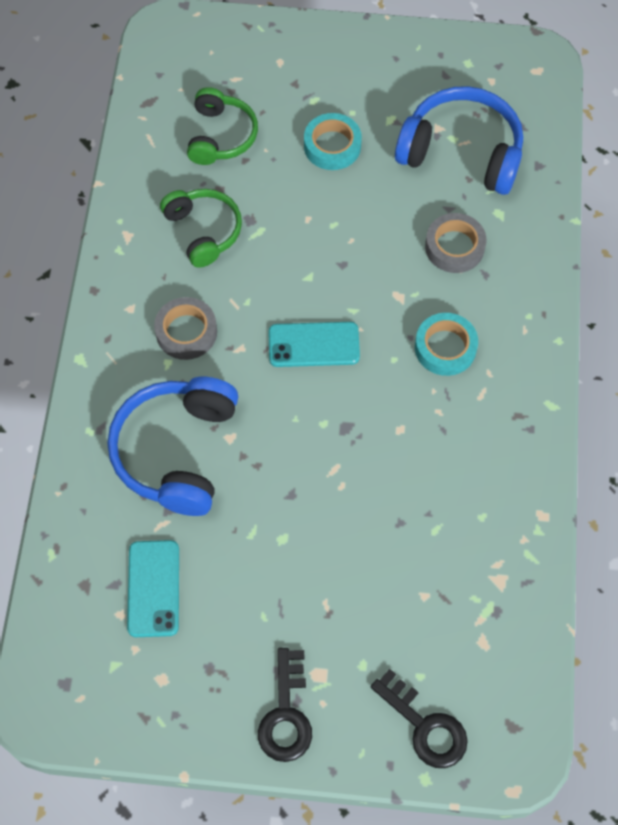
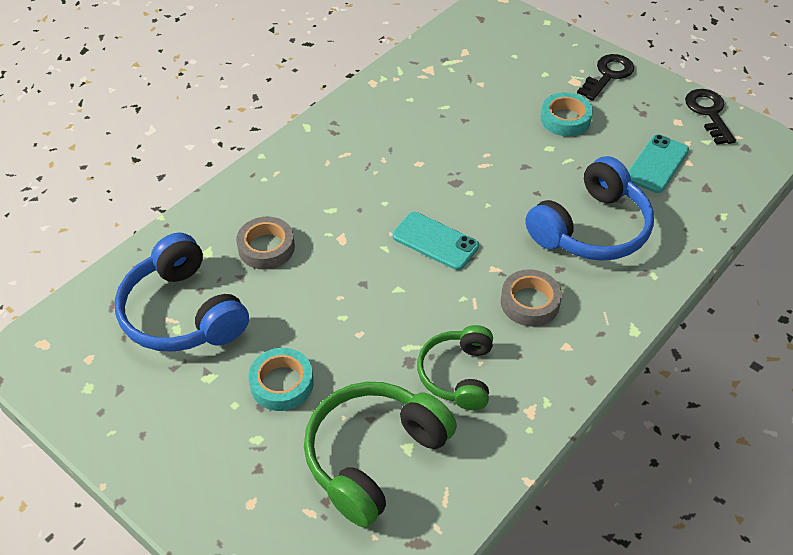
camera: 145 degrees left, 15 degrees down
(221, 136) = (374, 456): green headphones -> green headphones, size x1.57
(425, 726) = (529, 37): black key -> black key (708, 113)
(445, 348) = (341, 190): turquoise tape -> turquoise tape (565, 119)

